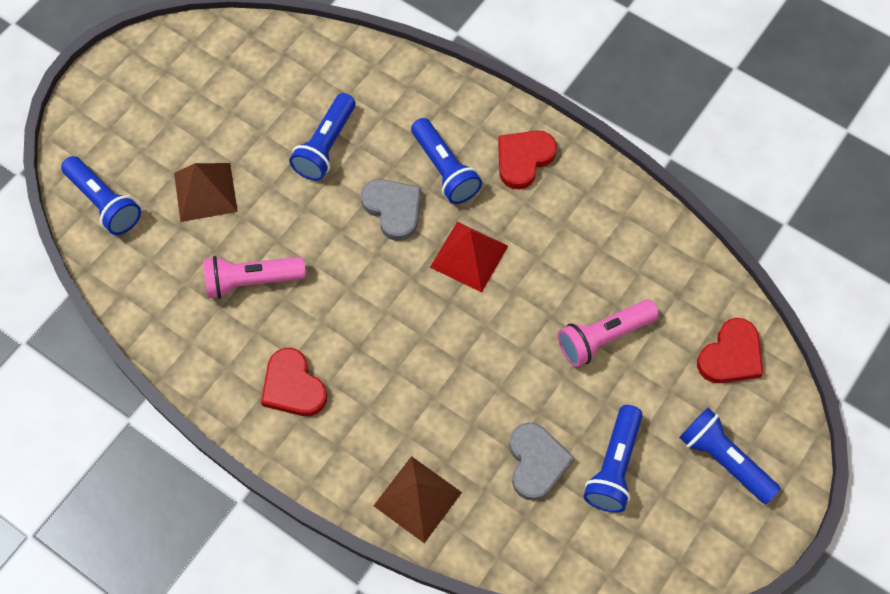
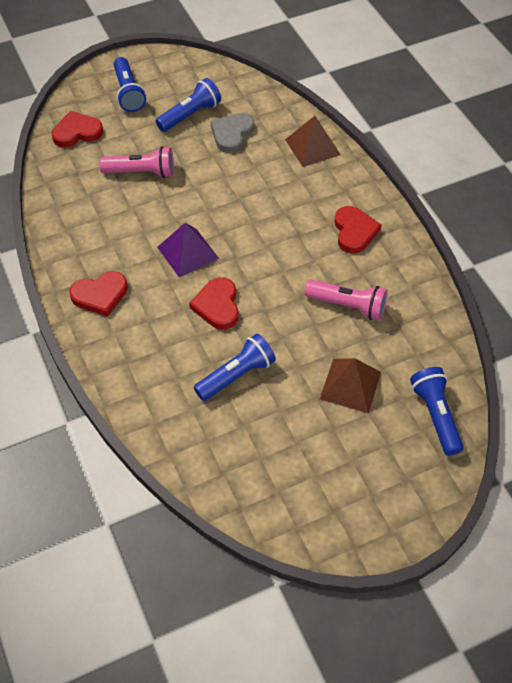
camera: 150 degrees left, 10 degrees down
(393, 209) = (217, 306): grey heart -> red heart
(445, 170) = (161, 315): blue flashlight -> none
(469, 256) = (188, 252): red pyramid -> purple pyramid

